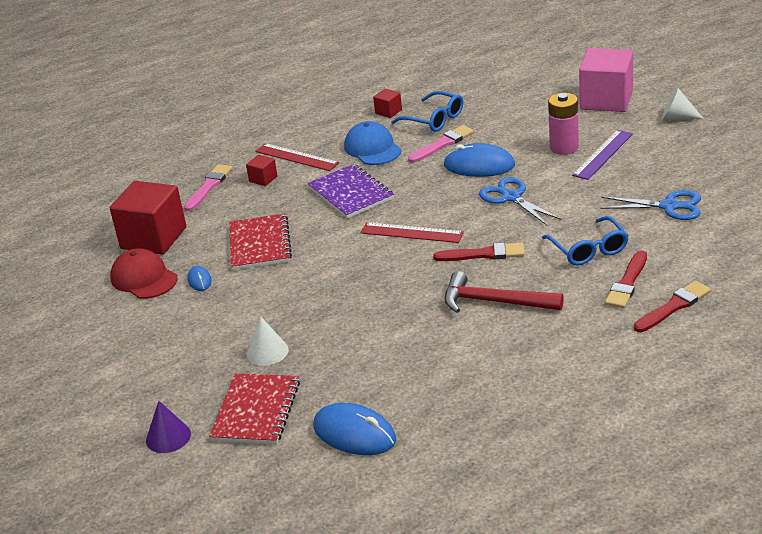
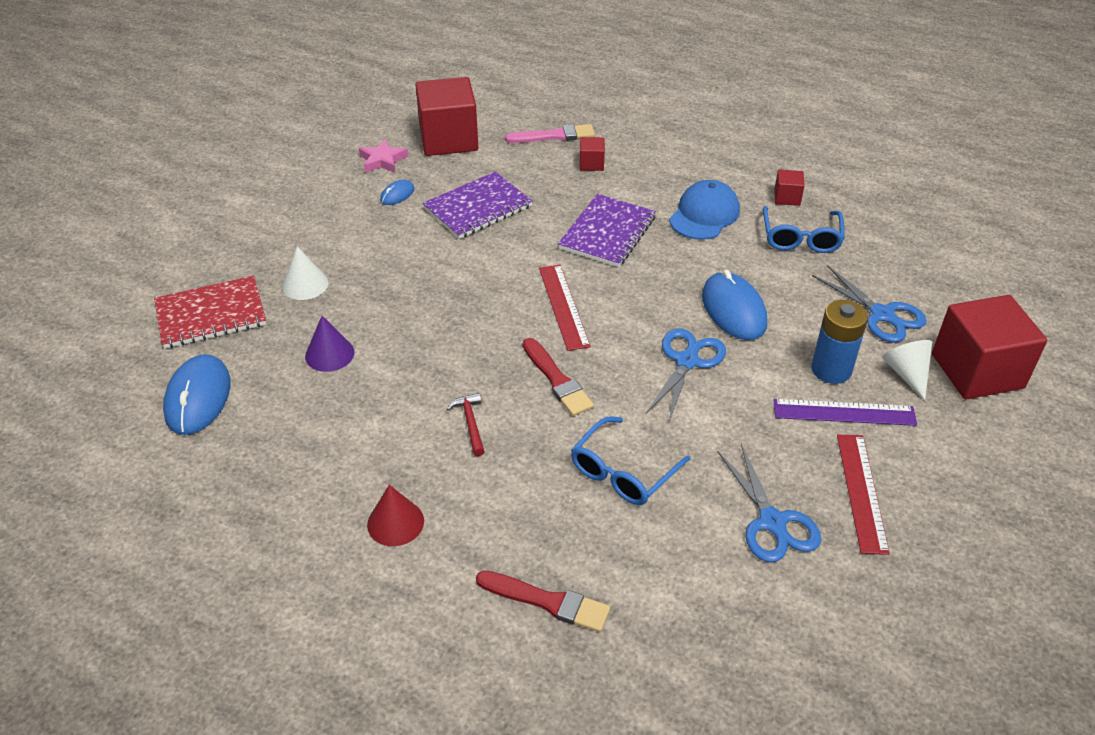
camera: 55 degrees right, 10 degrees up
(144, 278) = (382, 160): red cap -> pink star
(168, 437) = (155, 274): purple cone -> purple cone (329, 354)
(260, 244) = (478, 207): red notebook -> purple notebook
(296, 157) = (646, 169): red ruler -> red ruler (861, 492)
(442, 144) = (755, 264): pink brush -> none
(494, 302) = (470, 423): red hammer -> red hammer, size x0.51
(532, 114) = (882, 314): none -> blue scissors
(563, 356) = (395, 522): none -> red cone
(564, 147) = (831, 370): pink battery -> blue battery
(606, 100) = (977, 371): pink cube -> red cube
(627, 283) = (573, 535): red brush -> none
(677, 117) = (999, 459): white cone -> white cone (907, 373)

